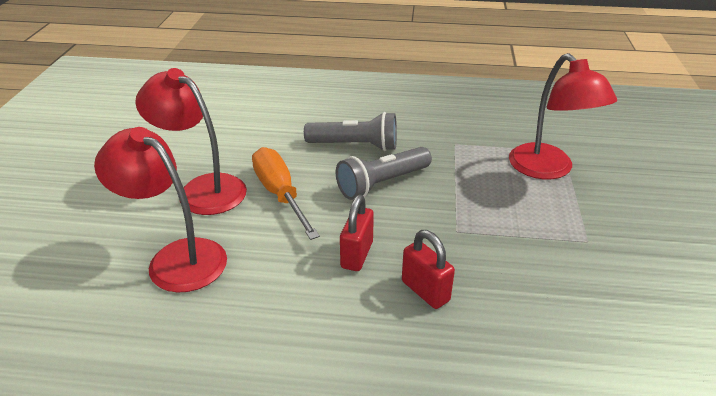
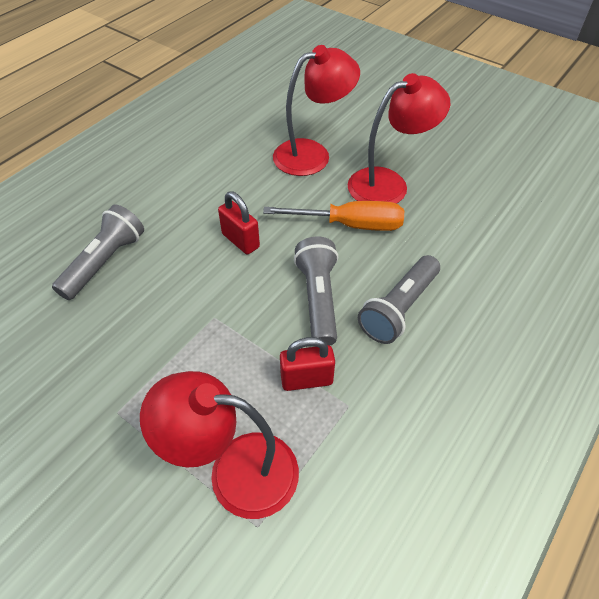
camera: 120 degrees right, 15 degrees up
(425, 291) = (173, 261): red padlock -> red padlock (306, 379)
(479, 348) = (105, 262): none -> grey flashlight

